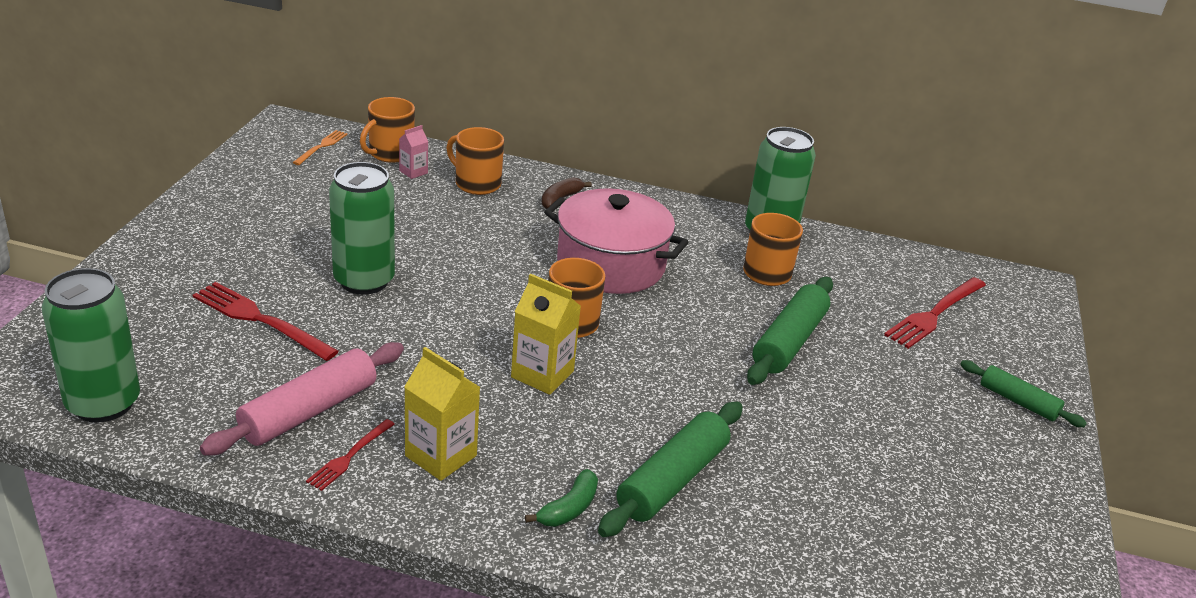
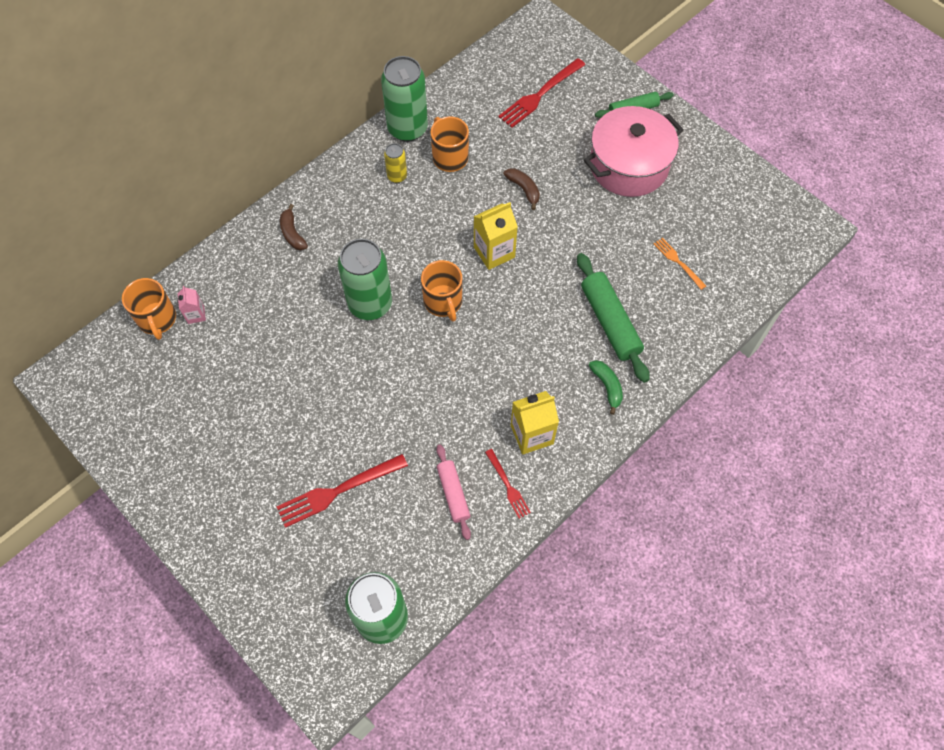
camera: 55 degrees left, 30 degrees up
(309, 411) = (453, 493): pink rolling pin -> pink rolling pin, size x0.61
(322, 146) = (115, 365): orange fork -> orange fork (677, 261)
(364, 280) = (326, 407): green can -> green can (370, 304)
(477, 184) = (239, 278): orange mug -> none
(542, 374) = (485, 343): yellow carton -> yellow carton (494, 252)
(611, 264) = (390, 244): pink pot -> pink pot (628, 165)
(701, 244) = (397, 176): none -> yellow can
(789, 342) = (524, 189): green rolling pin -> brown banana
(934, 315) = (539, 95): red fork -> red fork turned 60 degrees clockwise

